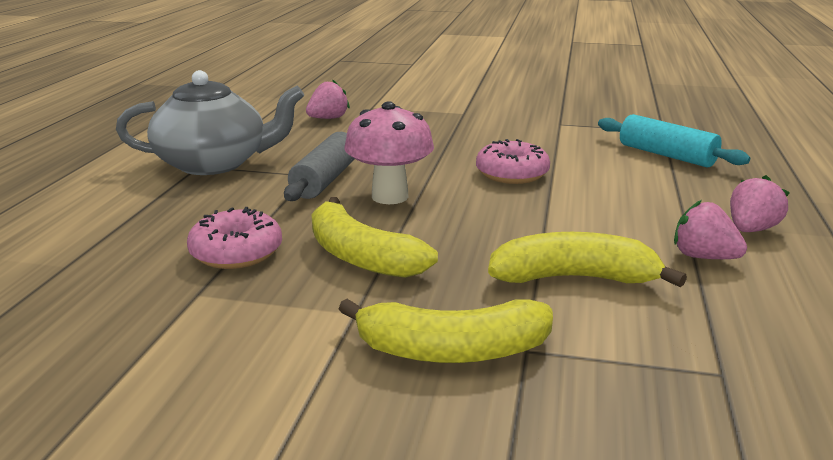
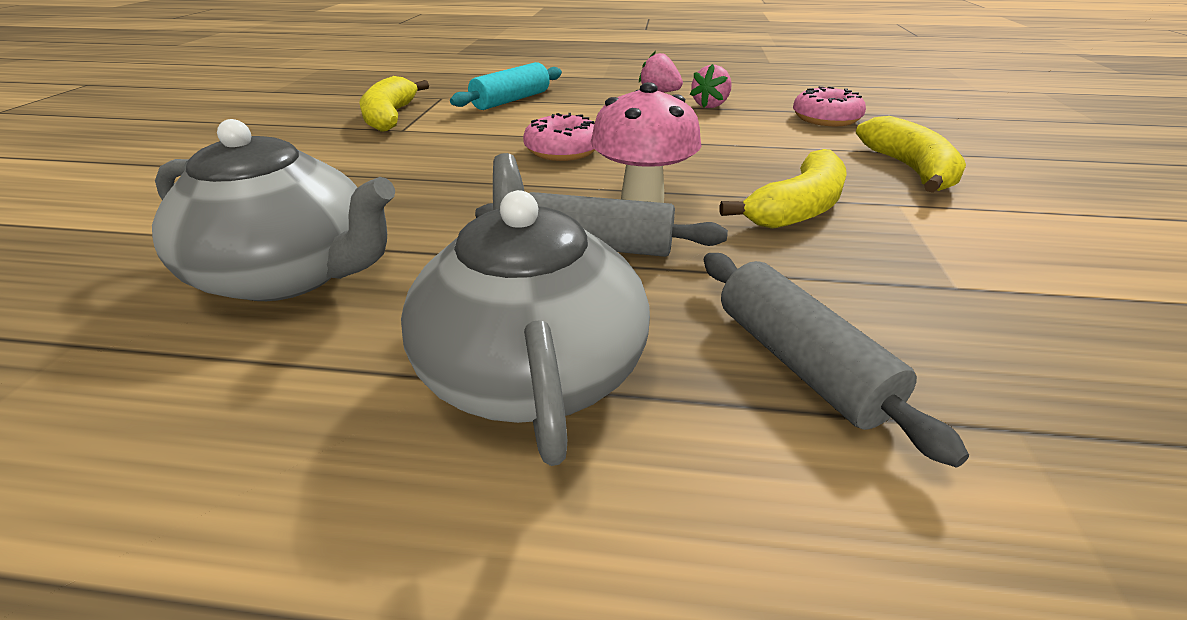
camera: 95 degrees left, 10 degrees up
(165, 220) = (800, 363): none -> grey rolling pin
(236, 253) = (848, 278): pink donut -> pink donut (826, 119)
(328, 118) = (290, 274): pink strawberry -> grey teapot
(574, 278) = (770, 136): yellow banana -> yellow banana (390, 117)

